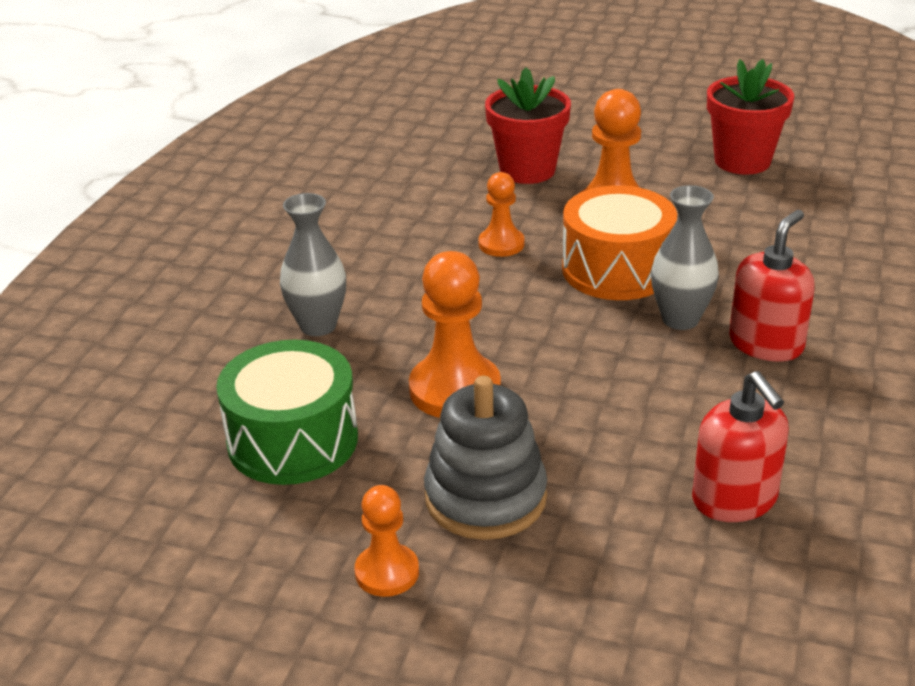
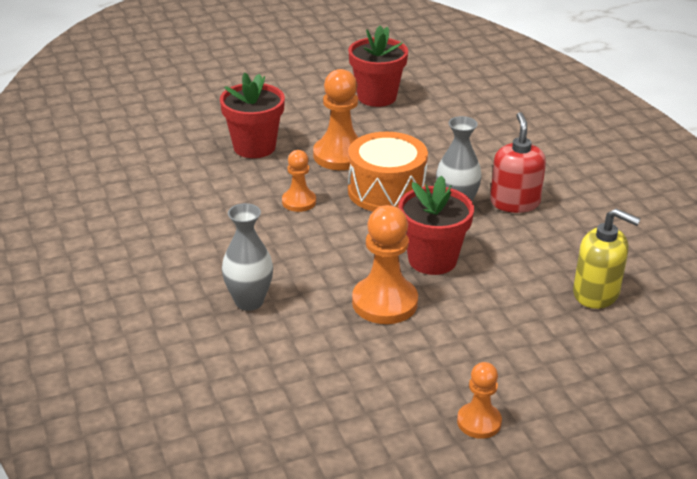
camera: 40 degrees left, 0 degrees up
(293, 440) = (328, 378): green drum -> none
(485, 497) = (478, 355): grey stacking toy -> none
(571, 367) = (432, 260): none -> red flower pot
(735, 499) = (596, 293): red soap dispenser -> yellow soap dispenser

